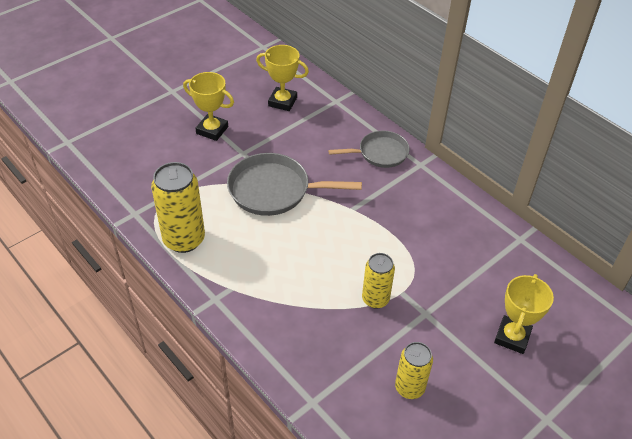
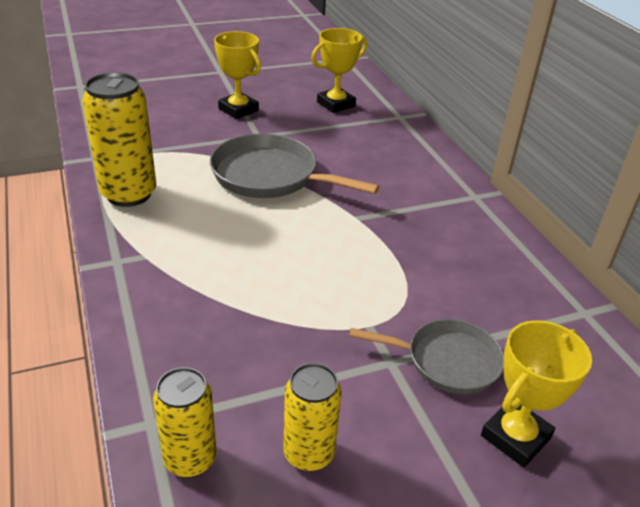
camera: 20 degrees right, 10 degrees down
(282, 102) = (336, 104): yellow trophy -> yellow trophy turned 75 degrees counterclockwise
(375, 299) = (326, 323): yellow can -> yellow can (190, 459)
(380, 153) = (426, 173): grey pan -> grey pan (447, 361)

